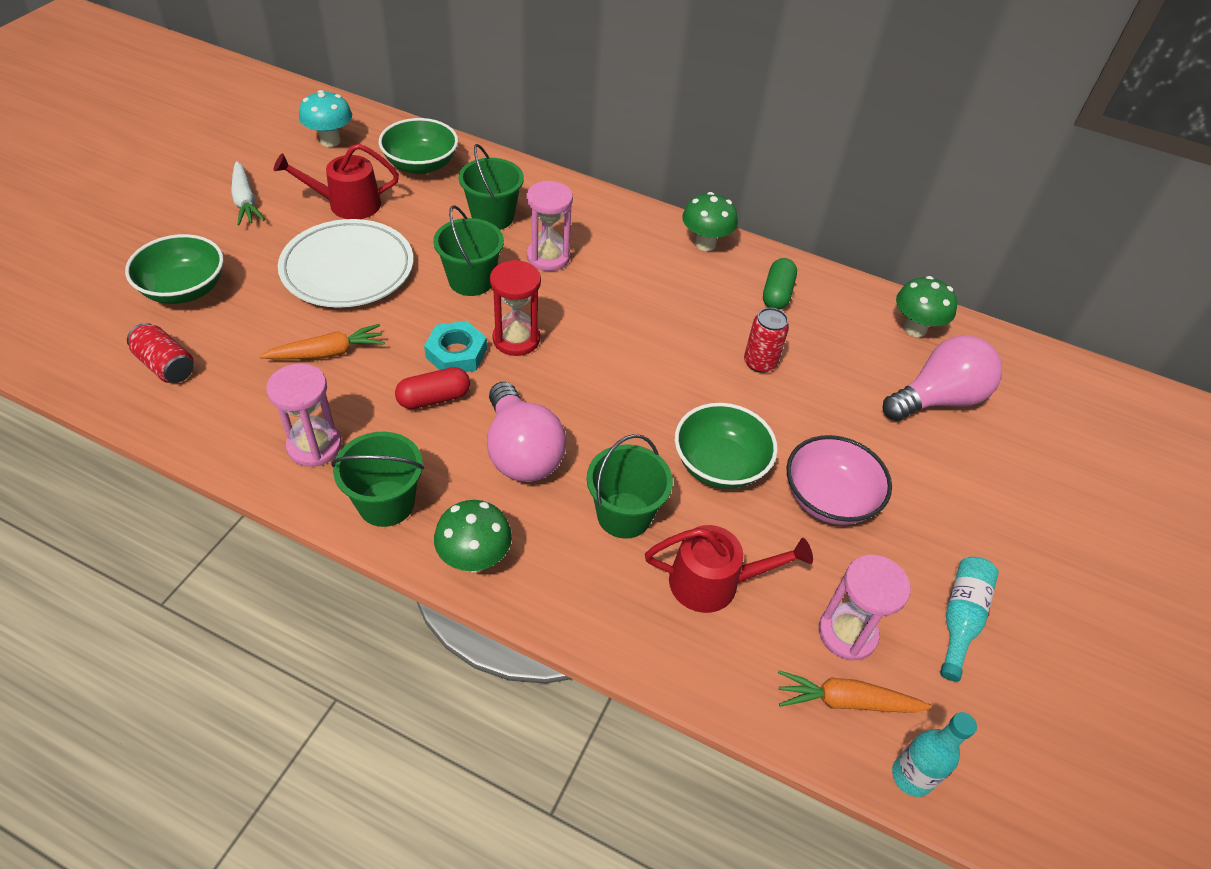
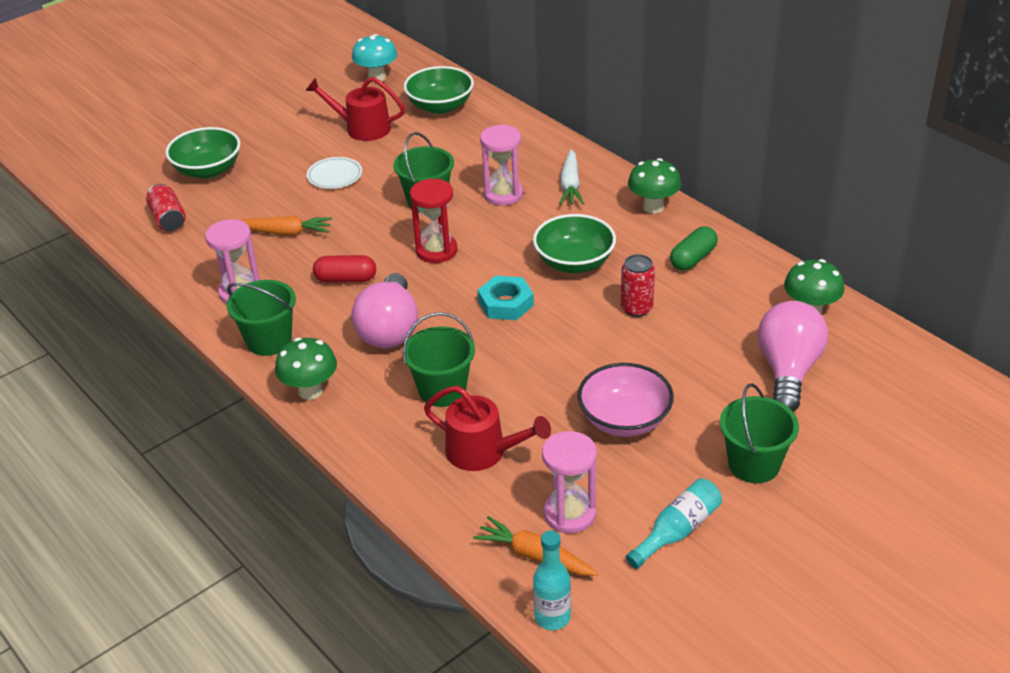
camera: 30 degrees right, 10 degrees down
(245, 201) = (285, 114): white carrot -> white carrot (570, 185)
(348, 269) = (335, 176): white plate -> white plate, size x0.49
(456, 353) = (382, 251): turquoise nut -> turquoise nut (506, 303)
(492, 217) = (475, 156): green bucket -> green bucket (754, 464)
(719, 465) = (546, 374): green bowl -> green bowl (574, 262)
(938, 399) = (788, 371): pink light bulb -> pink light bulb turned 75 degrees counterclockwise

